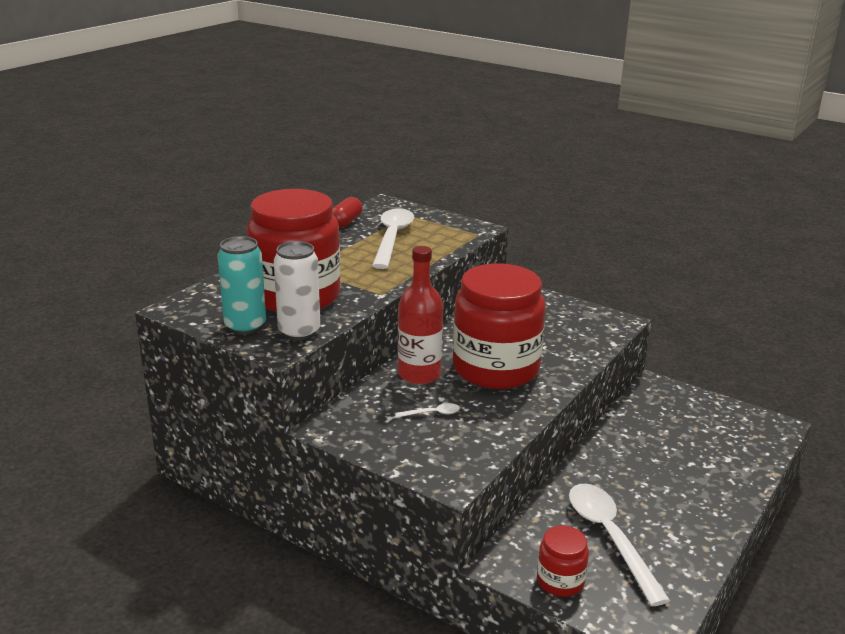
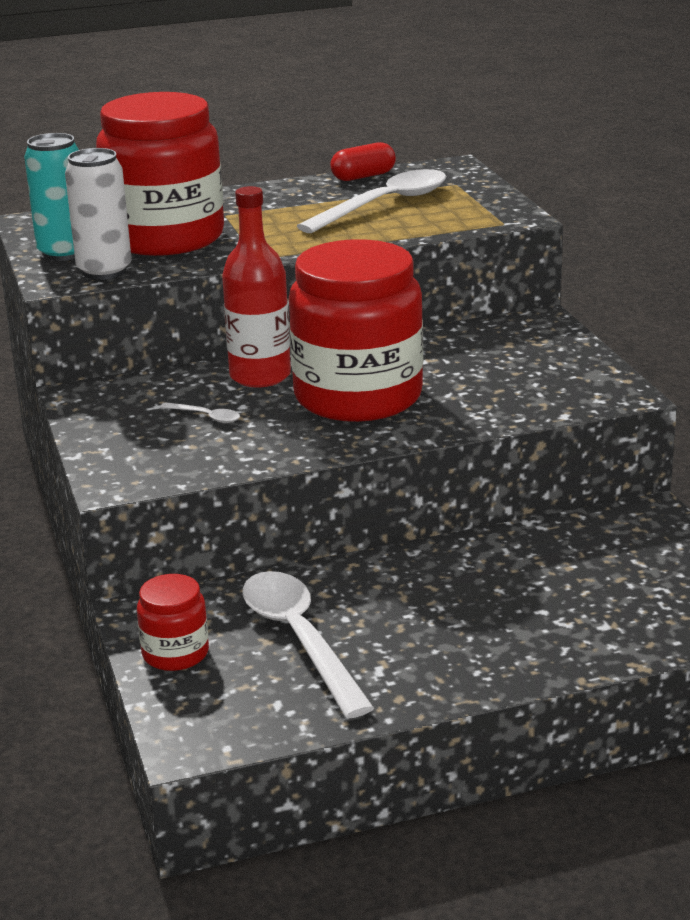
camera: 40 degrees right, 0 degrees up
(609, 537) = (300, 639): white spoon -> white spoon turned 45 degrees counterclockwise

